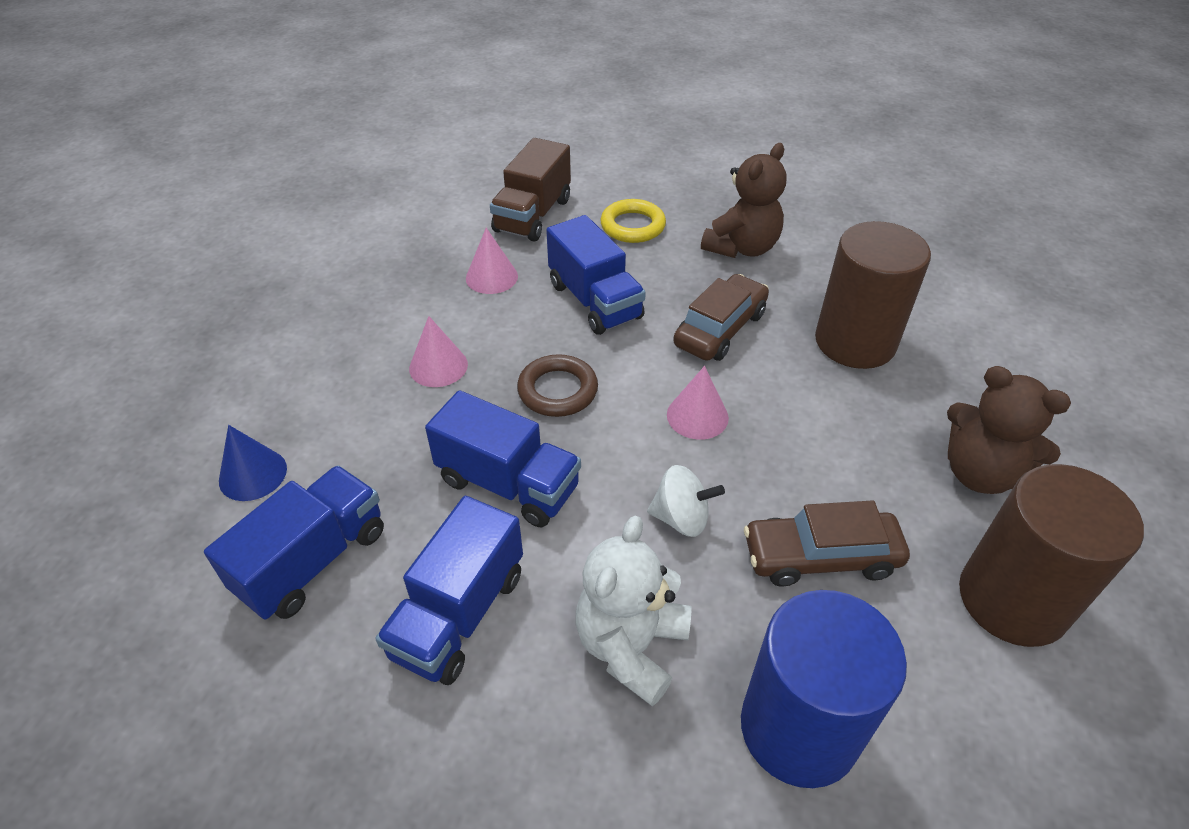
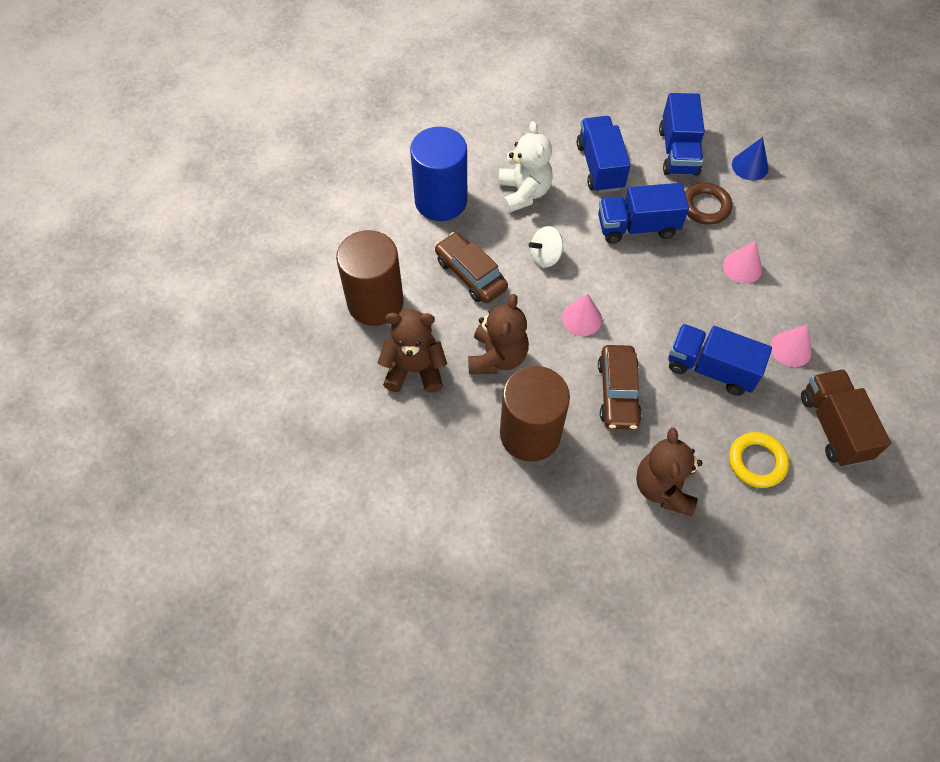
camera: 145 degrees right, 15 degrees up
(557, 390) = (666, 290): brown ring -> brown ring (705, 206)
(820, 556) = (471, 274): brown car -> brown car turned 90 degrees counterclockwise
(847, 430) = (497, 357): none -> brown teddy bear

